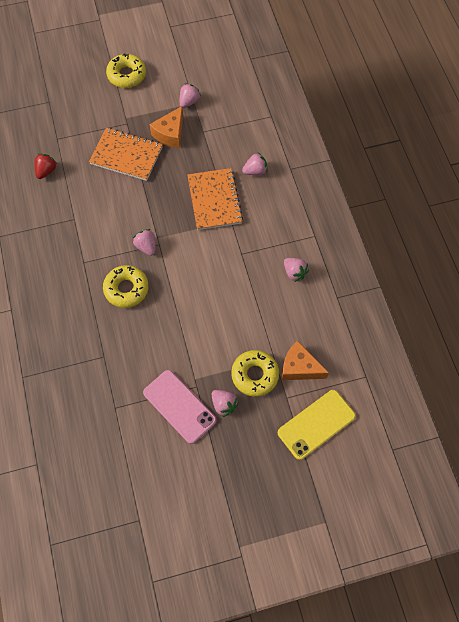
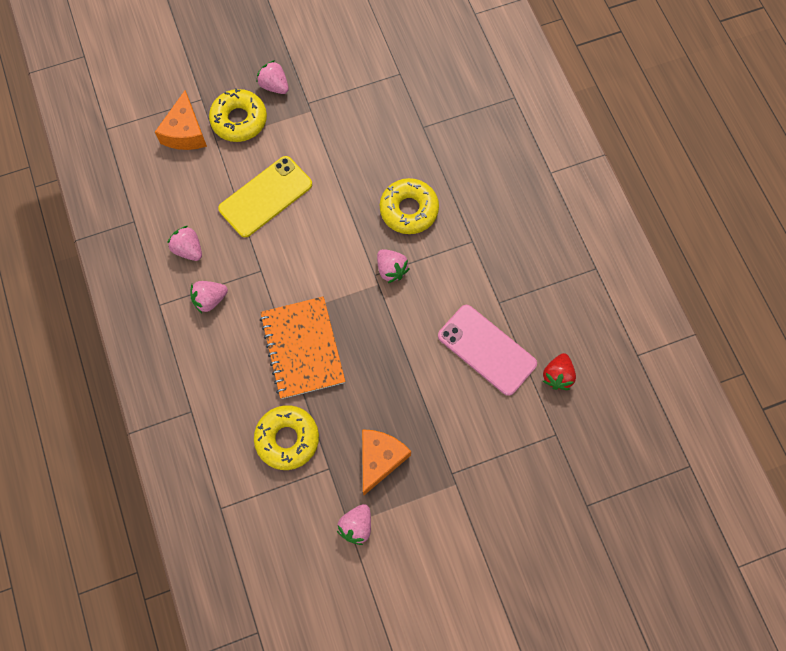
camera: 175 degrees right, 5 degrees up
(126, 75) = (468, 574): yellow donut -> yellow donut (287, 439)
(126, 155) = (442, 413): orange notebook -> none
(179, 406) = (325, 80): pink phone -> pink phone (486, 350)
(255, 171) = (244, 402): pink strawberry -> pink strawberry (210, 299)
(299, 367) = (185, 132): orange cheese -> orange cheese turned 75 degrees clockwise
(316, 424) = (168, 74): yellow phone -> yellow phone (265, 196)

